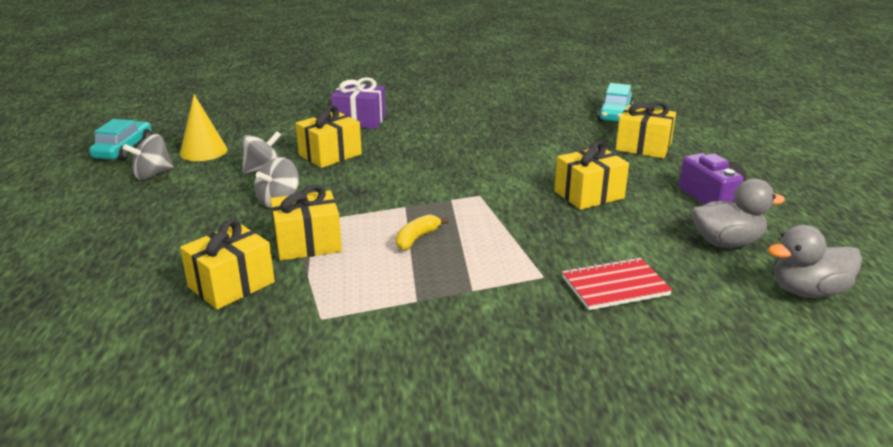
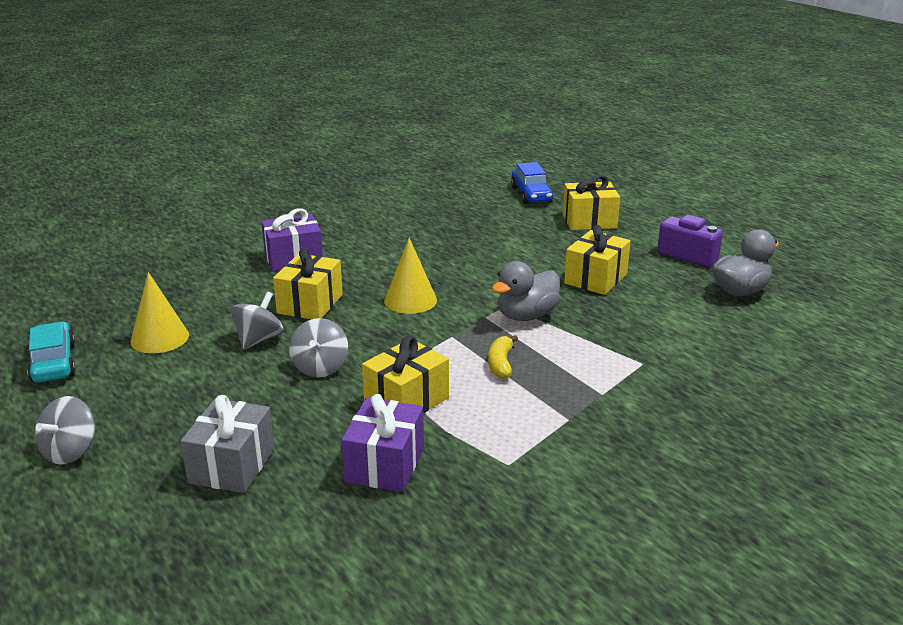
camera: 30 degrees left, 0 degrees up
(135, 249) = (232, 465): none -> grey gift
(152, 174) = (134, 381): grey spinning top -> grey spinning top (70, 451)
(231, 285) = (385, 464): yellow gift -> purple gift
(407, 171) = (410, 300): none -> yellow cone
(615, 114) = (531, 194): turquoise car -> blue car
(615, 286) = (703, 353): red notebook -> none
(807, 291) = (830, 314): grey duck -> grey duck (526, 316)

